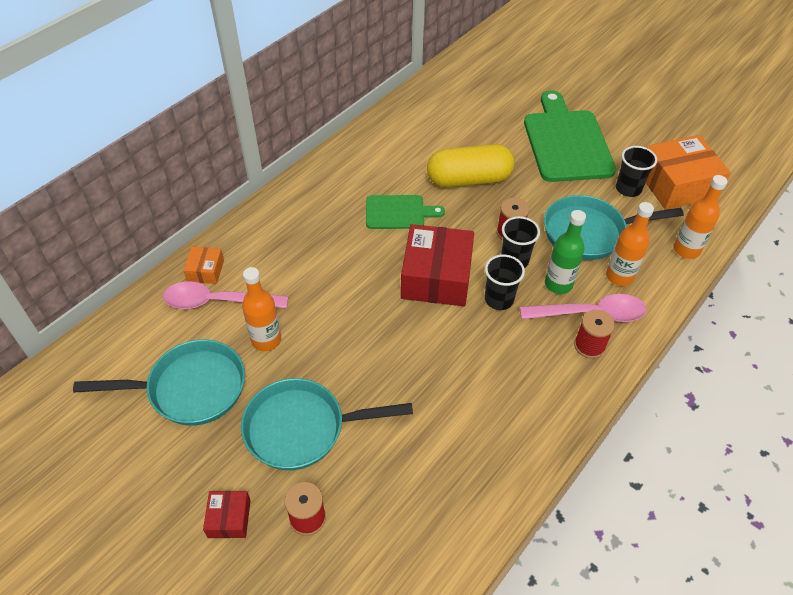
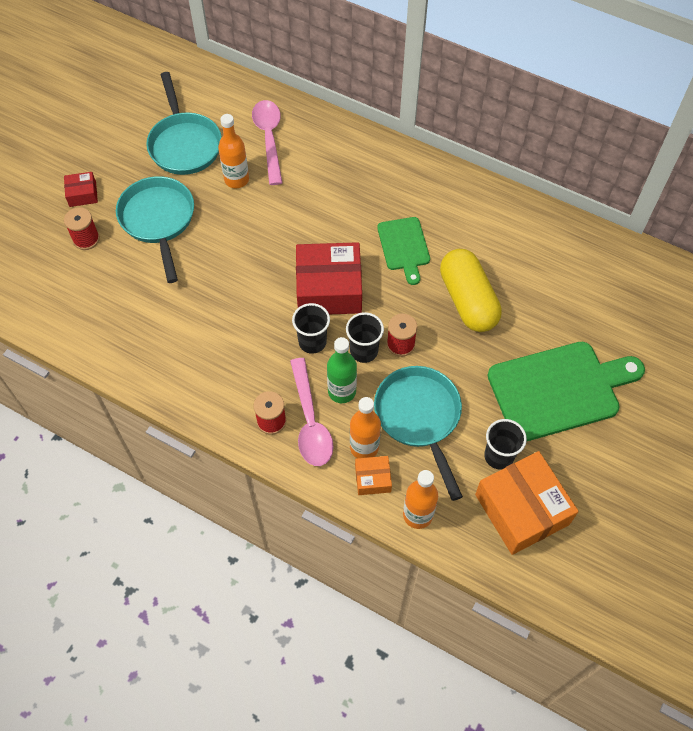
camera: 80 degrees right, 10 degrees up
(205, 271) = (300, 123): orange box -> orange box (373, 479)

